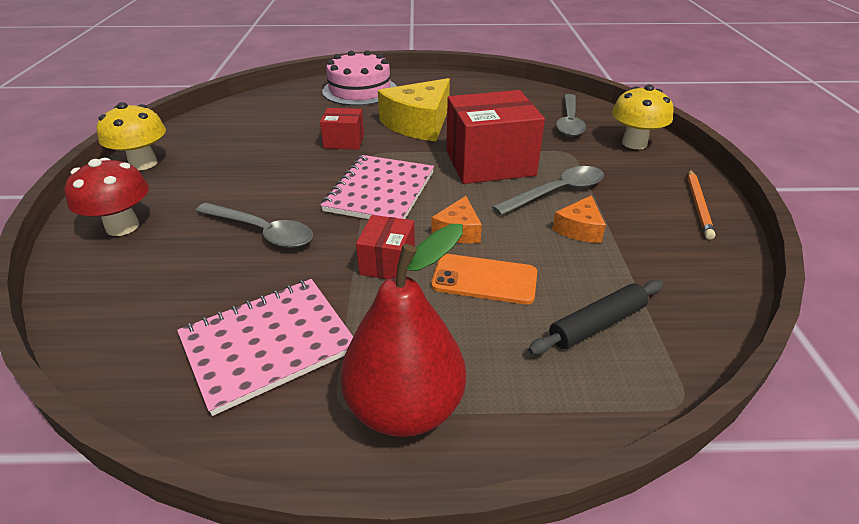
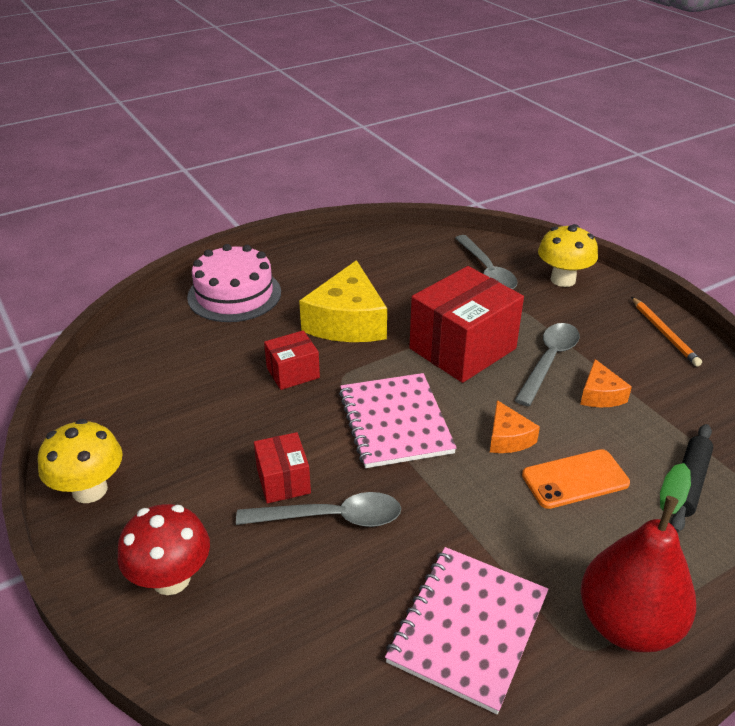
camera: 30 degrees left, 0 degrees up
(387, 263) = (482, 499): red box -> red box (283, 481)

